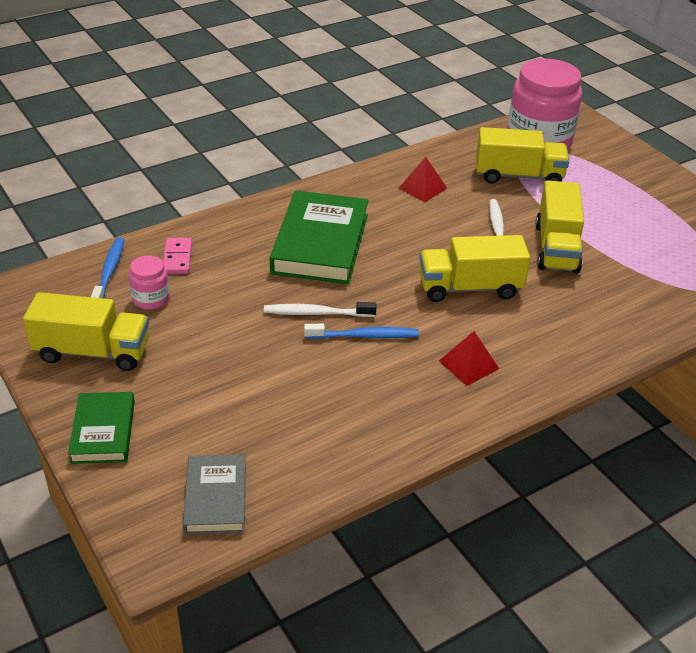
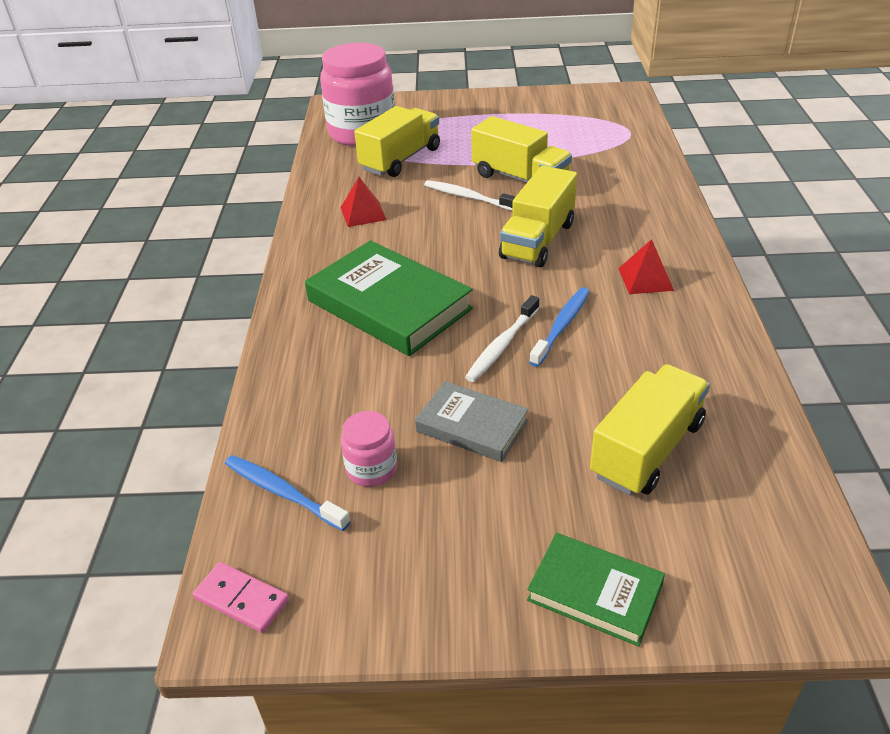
camera: 55 degrees left, 0 degrees up
(93, 352) = (433, 558): yellow truck -> yellow truck (647, 449)
(177, 258) = (312, 421): pink domino -> pink domino (241, 599)
(215, 498) = (757, 520): grey book -> grey book (472, 426)

